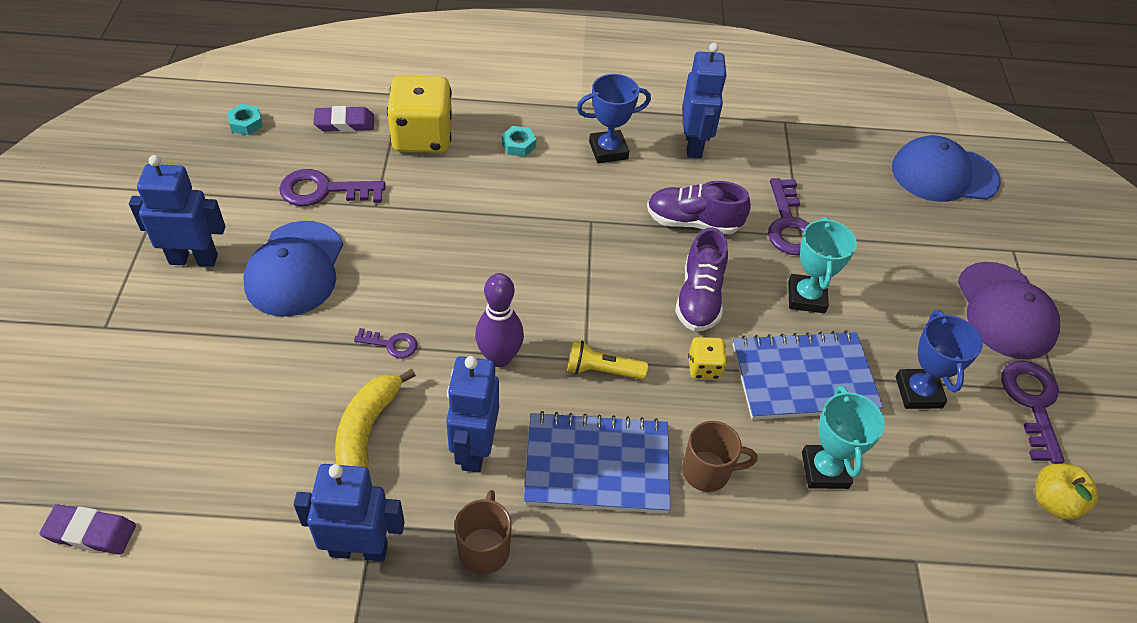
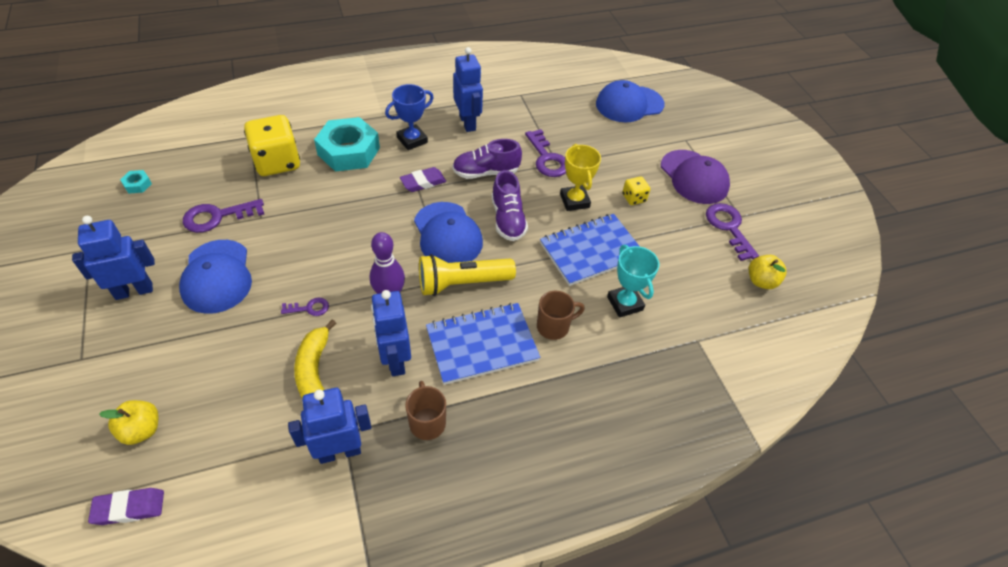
camera: 20 degrees left, 0 degrees up
(139, 439) = (142, 430): none -> yellow apple
(344, 123) = (215, 166): purple eraser -> purple eraser (423, 182)
(518, 145) = (349, 151): turquoise nut -> turquoise nut, size x2.45
(602, 370) = (462, 283): yellow flashlight -> yellow flashlight, size x1.71
(607, 296) = (447, 234): none -> blue cap
(704, 368) = (527, 262): yellow dice -> yellow dice (633, 198)
(806, 297) = (574, 201): turquoise trophy -> yellow trophy
(918, 392) = (662, 240): blue trophy -> none

